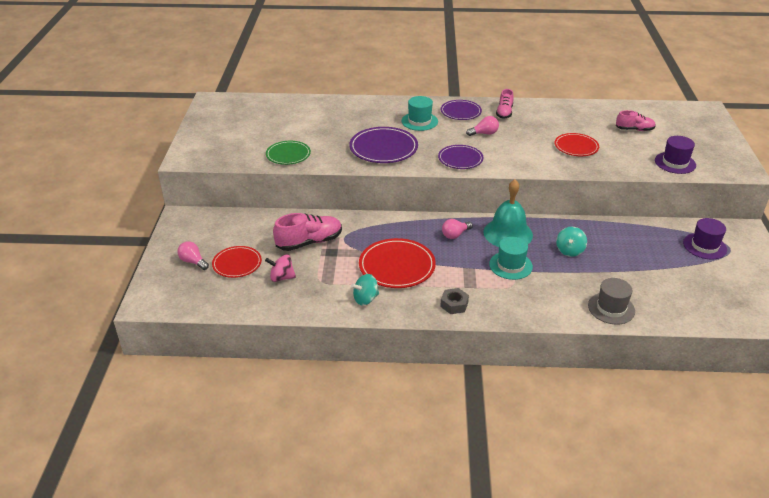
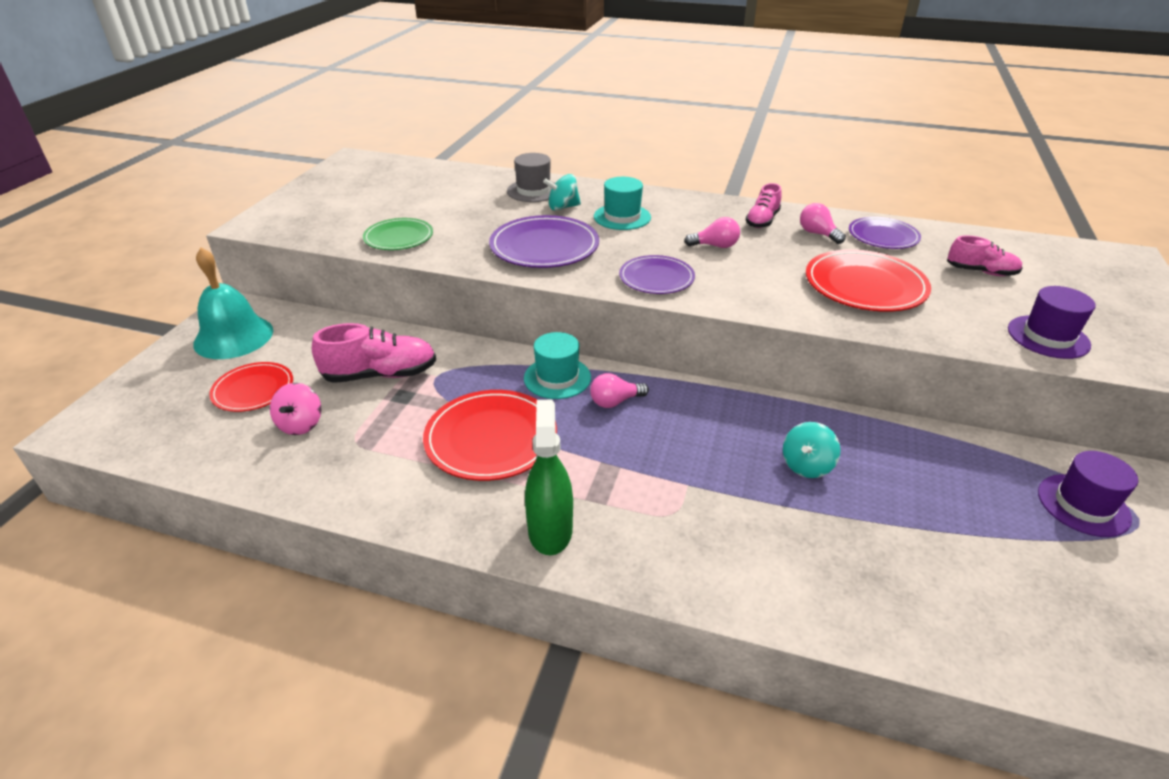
camera: 15 degrees right, 0 degrees up
(193, 262) = (195, 375): pink light bulb -> pink light bulb (818, 234)
(282, 277) = (301, 424): pink spinning top -> pink spinning top turned 105 degrees counterclockwise
(365, 299) = (405, 488): turquoise spinning top -> turquoise spinning top (563, 207)
(454, 304) = (550, 530): grey nut -> green spray bottle
(460, 112) = (693, 212): purple plate -> purple plate (883, 236)
(508, 233) = (706, 414): turquoise bell -> turquoise bell (233, 337)
(510, 265) = (686, 474): turquoise hat -> turquoise hat (557, 378)
(576, 147) = (865, 285): red plate -> red plate, size x1.56
(611, 308) = (852, 603): grey hat -> grey hat (533, 191)

